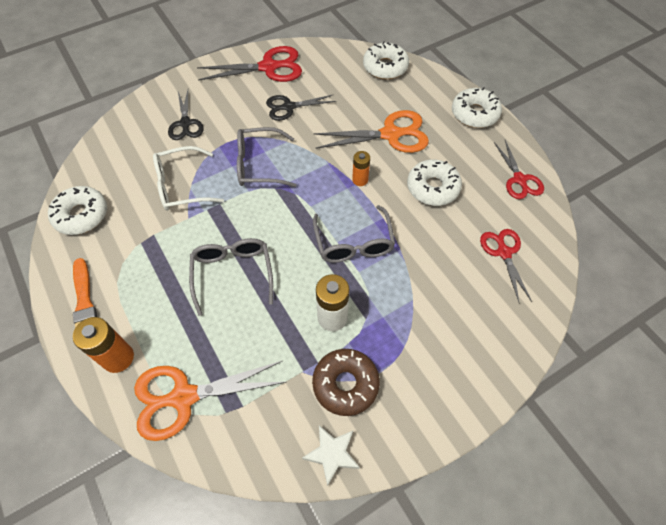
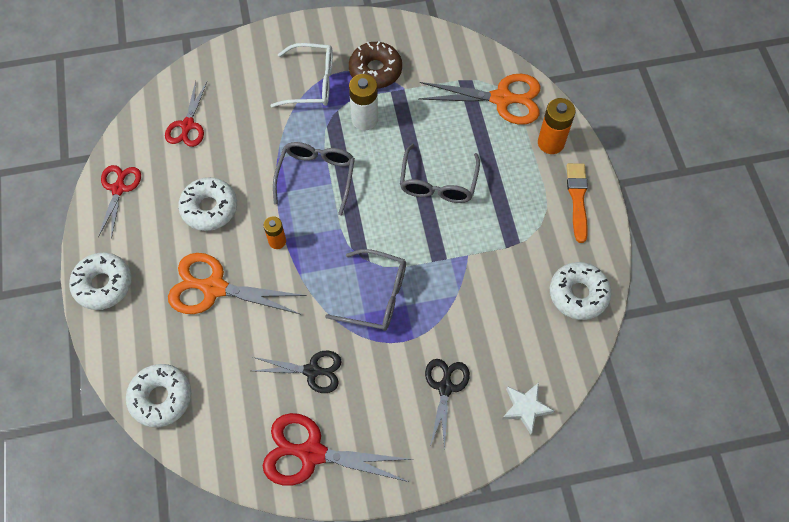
camera: 160 degrees left, 5 degrees up
(181, 186) = (467, 296): white glasses -> white glasses (312, 83)
(332, 454) = (403, 33): white star -> white star (525, 408)

